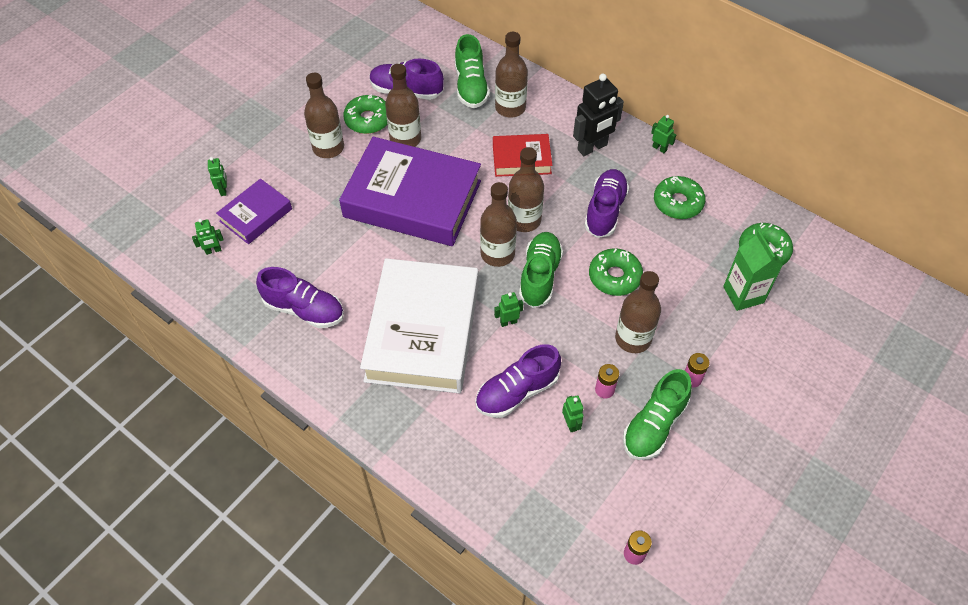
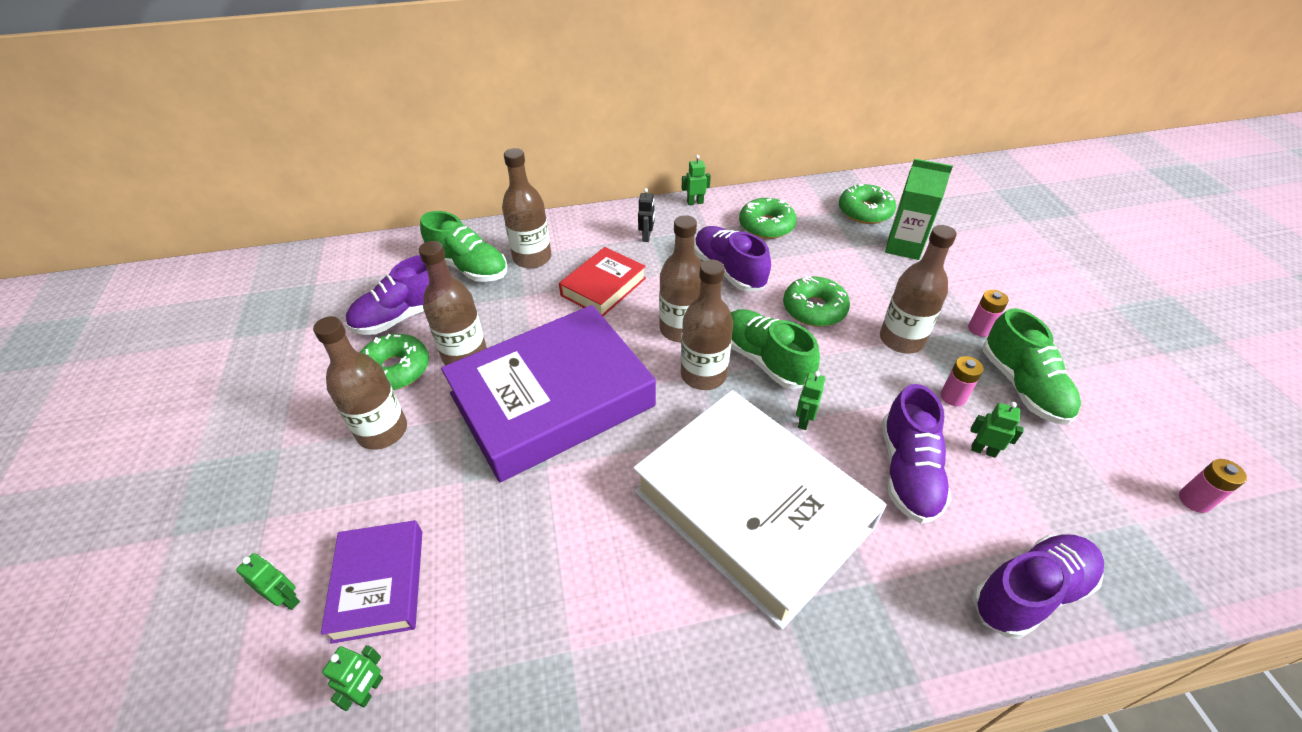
camera: 50 degrees left, 10 degrees down
(304, 309) = (598, 627): purple shoe -> purple shoe (1030, 592)
(592, 147) = (646, 237): black robot -> black robot, size x0.48

